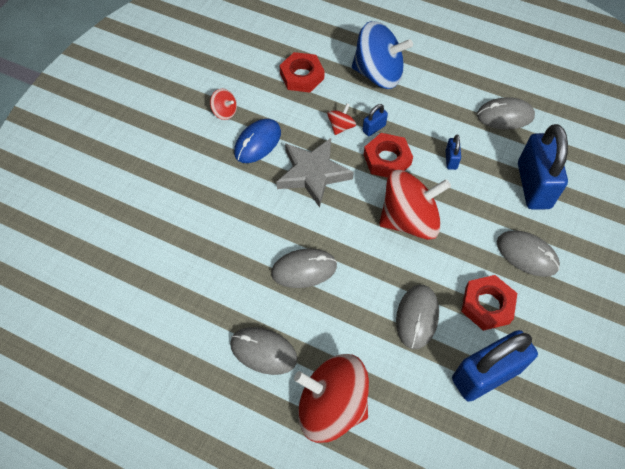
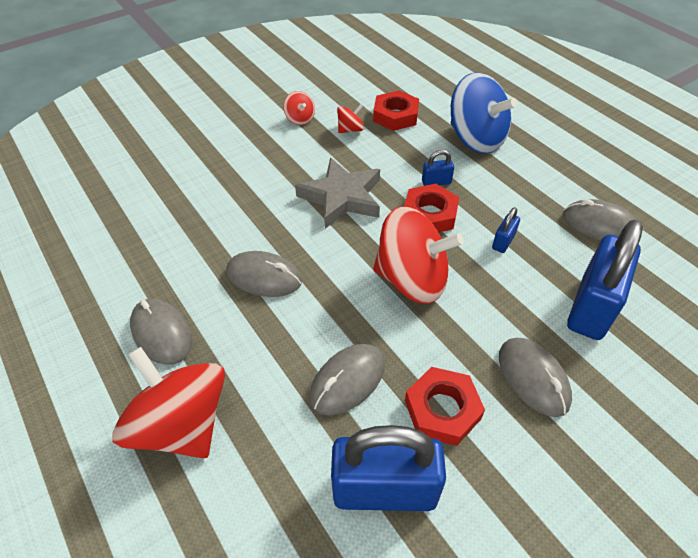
camera: 30 degrees right, 10 degrees down
(257, 143) = (309, 153): blue mouse -> none
(341, 127) = (402, 169): red spinning top -> red spinning top (350, 129)

